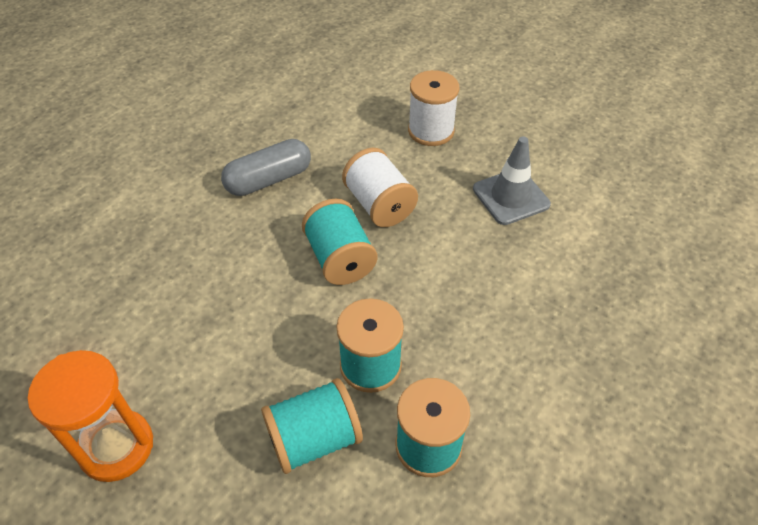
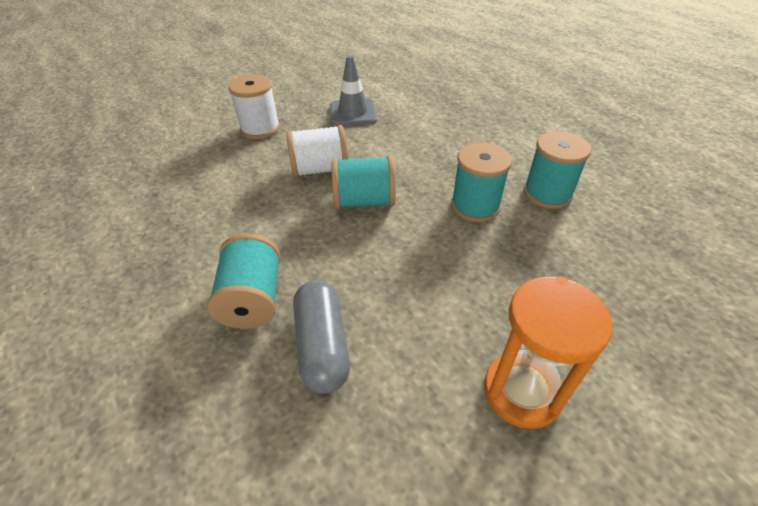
camera: 70 degrees left, 5 degrees down
(269, 180) = (241, 227): grey capsule -> grey capsule (322, 345)
(314, 439) = (534, 248): turquoise spool -> turquoise spool (253, 299)

